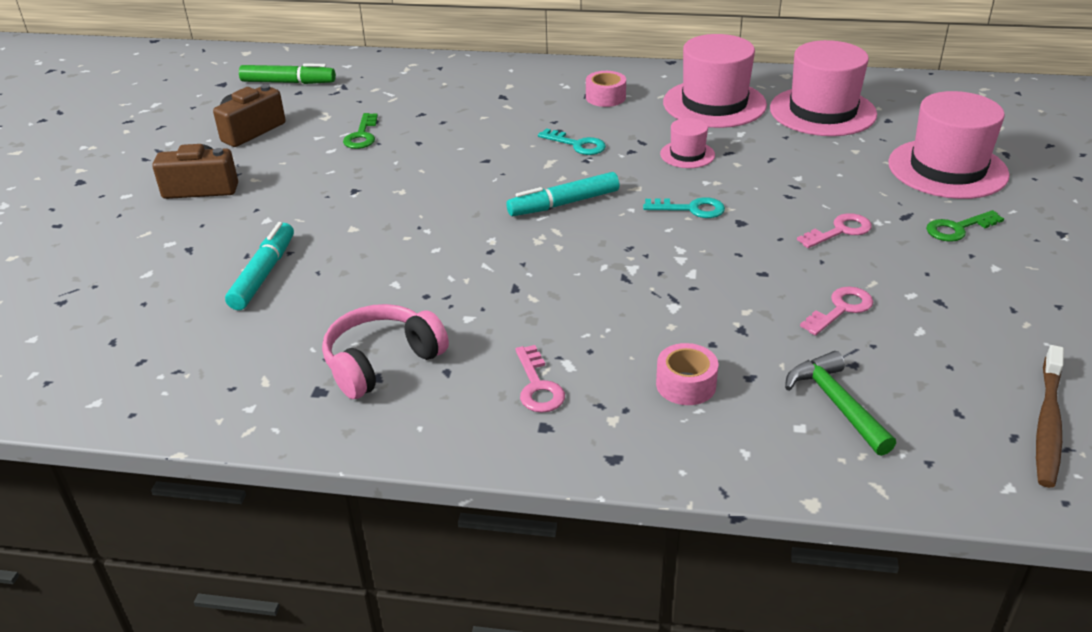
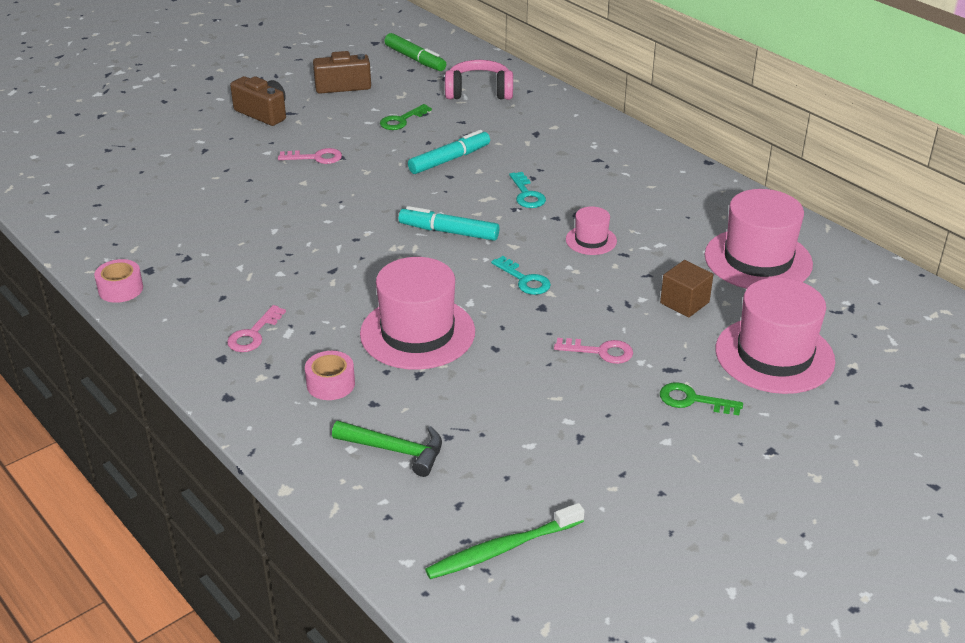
camera: 40 degrees right, 0 degrees up
(264, 274) = (218, 186): turquoise marker -> turquoise marker (449, 160)
(382, 362) = (200, 272): pink headphones -> pink headphones (479, 92)
(605, 97) = (607, 168): pink tape -> pink tape (121, 289)
(714, 104) = (681, 212): pink hat -> pink hat (417, 333)
(830, 165) = (684, 302): none -> brown cube
(836, 404) = (395, 450): green hammer -> green hammer turned 90 degrees clockwise
(841, 309) = (503, 400): pink key -> pink key (316, 157)
(1048, 424) = (501, 549): brown toothbrush -> green toothbrush

